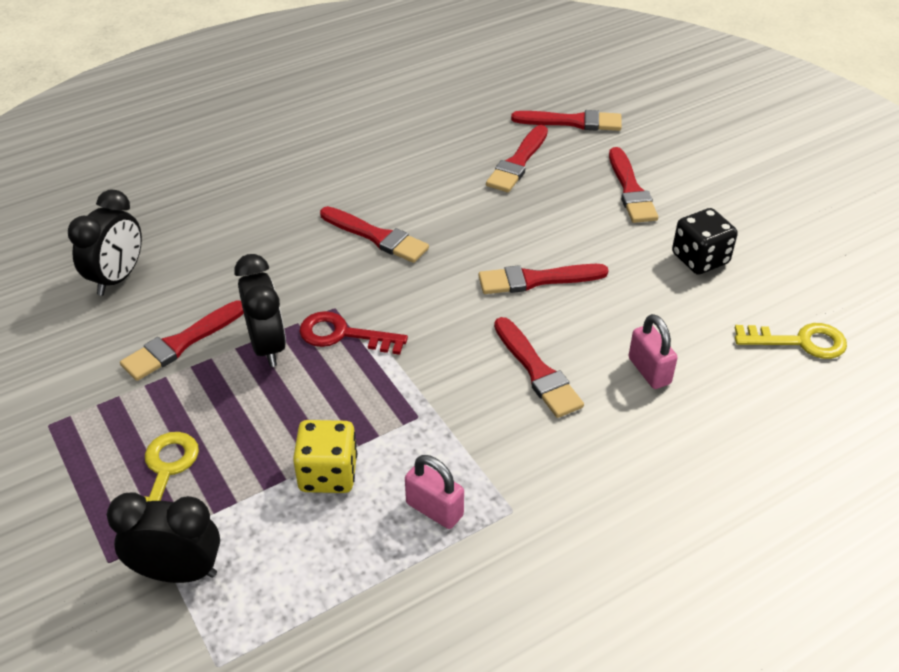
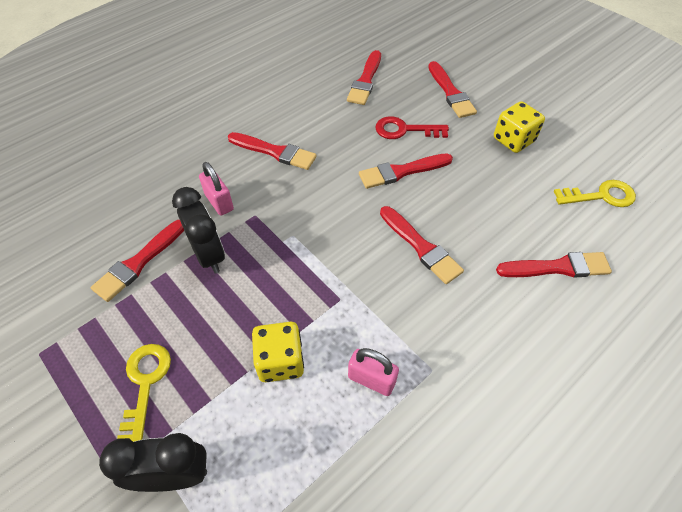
camera: 10 degrees left, 10 degrees up
(118, 278) = (77, 213): black clock -> none
(343, 335) = (266, 237): red key -> red key (405, 130)
(572, 122) = (396, 46): red brush -> red brush (558, 267)
(649, 371) = (502, 234): pink padlock -> pink padlock (219, 202)
(700, 259) = (513, 140): black dice -> yellow dice

